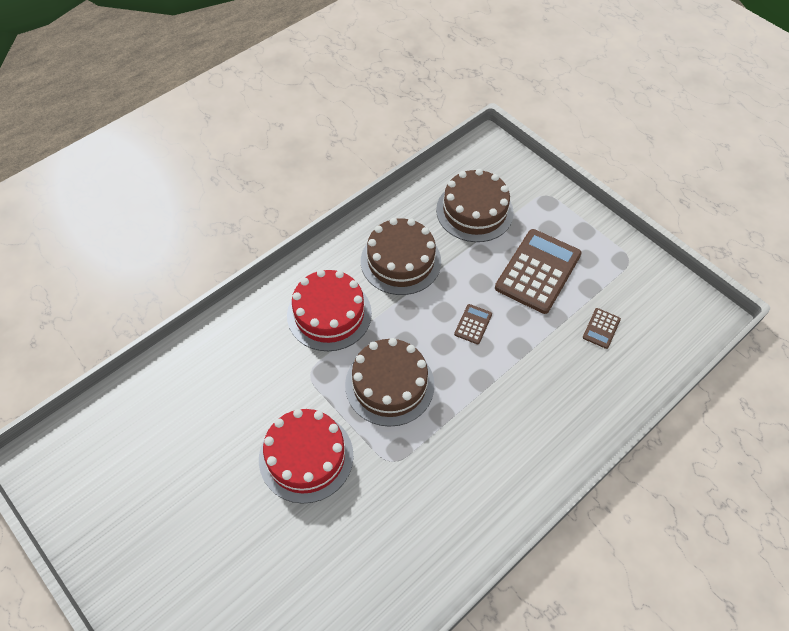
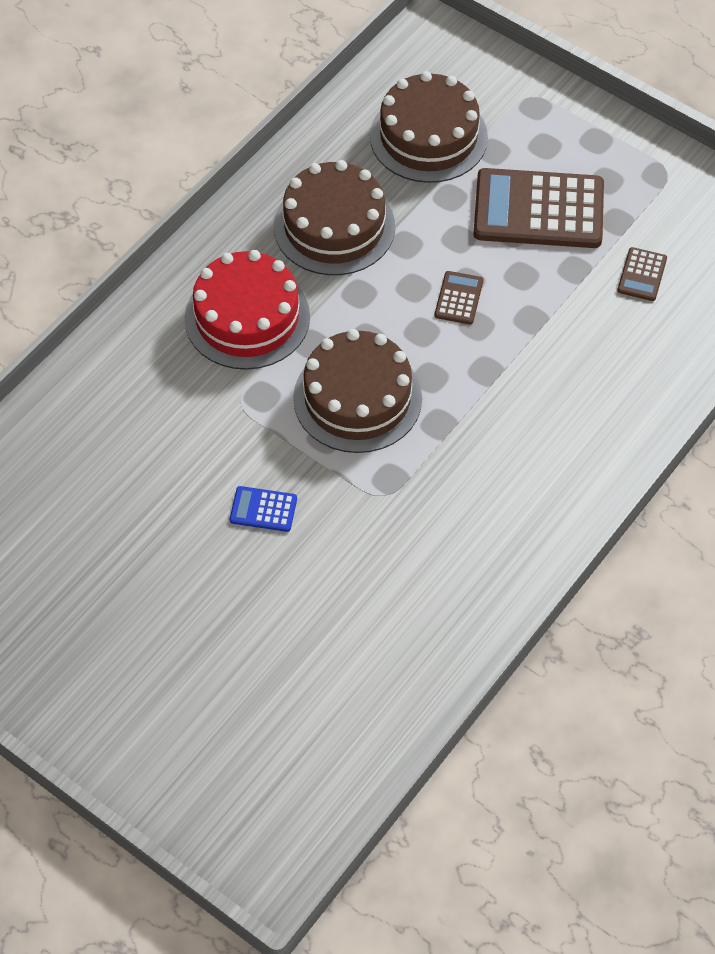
camera: 10 degrees left, 0 degrees up
(306, 457) = (263, 509): red cake -> blue calculator
(538, 271) = (538, 210): brown calculator -> brown calculator turned 105 degrees counterclockwise

